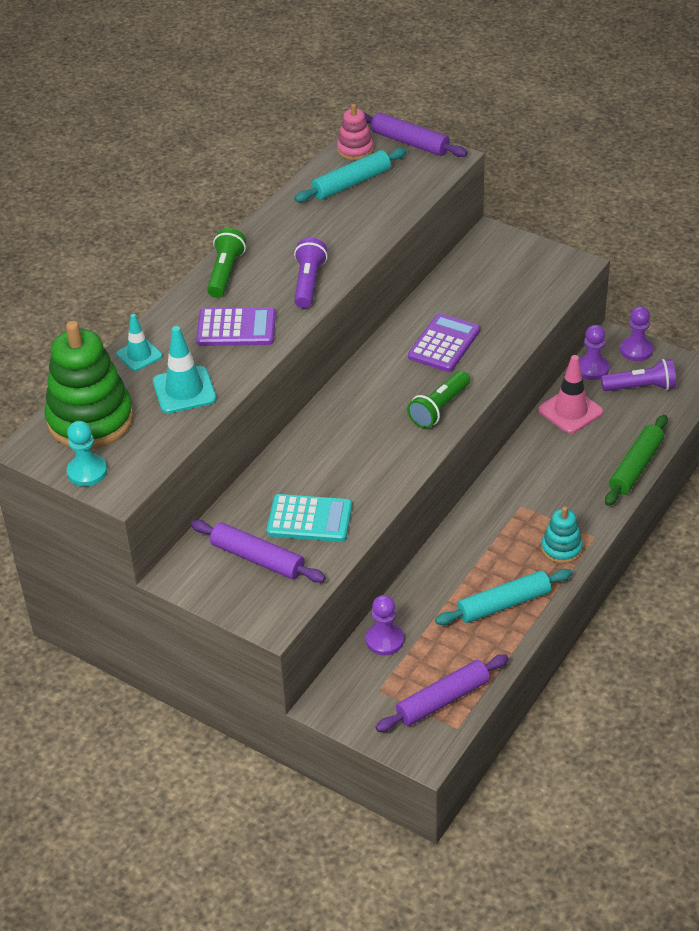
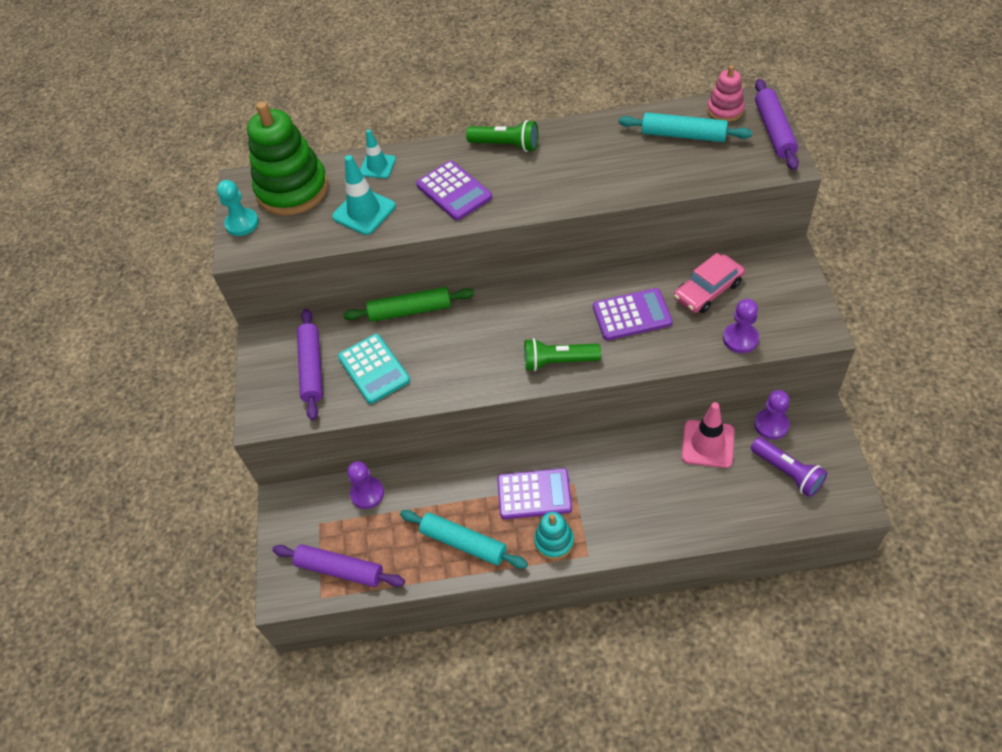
camera: 55 degrees right, 10 degrees up
(225, 273) = (506, 145): green flashlight -> green flashlight turned 45 degrees clockwise
(308, 283) = (543, 192): purple flashlight -> none
(471, 292) = (708, 290): none -> pink car
(505, 534) = (534, 494): none -> purple calculator
(635, 467) = (692, 531): green rolling pin -> green rolling pin (410, 310)
(636, 350) = (827, 439): purple pawn -> purple pawn (740, 339)

